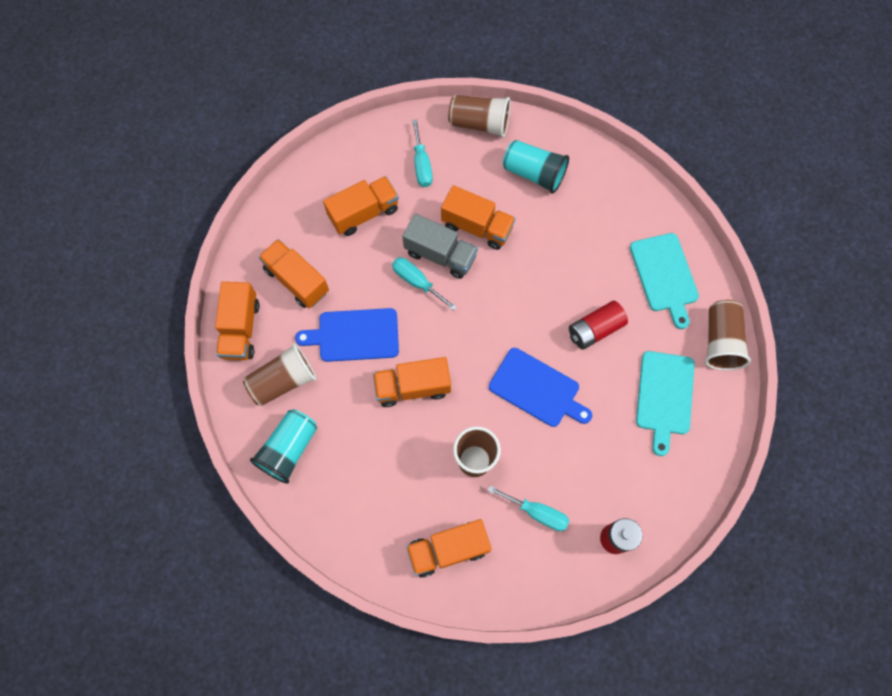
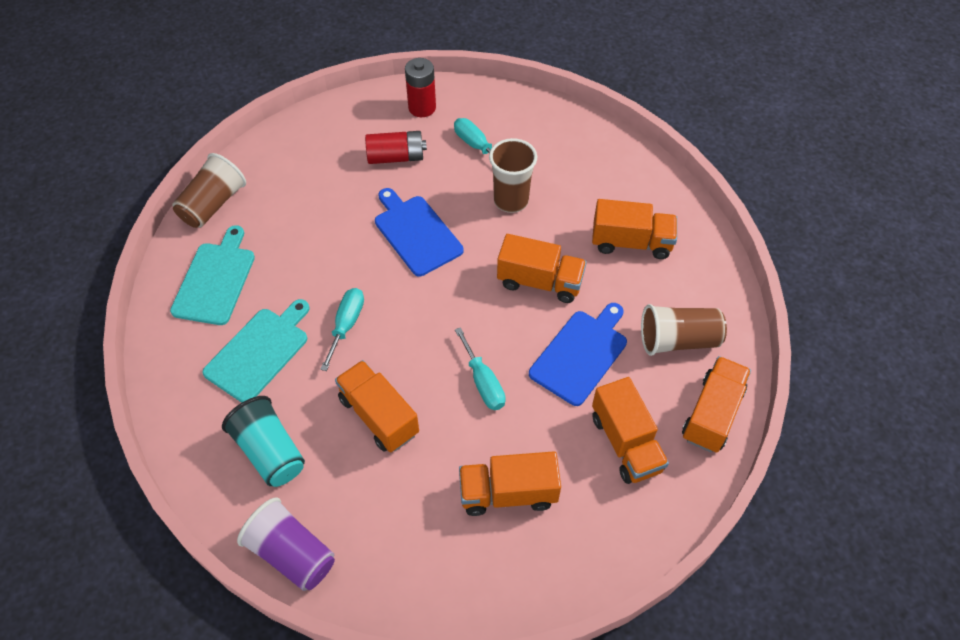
camera: 155 degrees left, 15 degrees down
(289, 449) = (692, 276): turquoise cup -> none
(355, 335) = (580, 354): blue cutting board -> blue cutting board turned 75 degrees counterclockwise
(422, 165) = (401, 527): turquoise screwdriver -> turquoise screwdriver (346, 325)
(440, 255) = (440, 401): grey truck -> none
(448, 549) = (569, 149): orange truck -> orange truck (631, 242)
(479, 123) = (292, 553): brown cup -> purple cup
(595, 329) = (323, 260): red battery -> red battery (396, 157)
(664, 396) = (301, 183): turquoise cutting board -> turquoise cutting board (259, 352)

